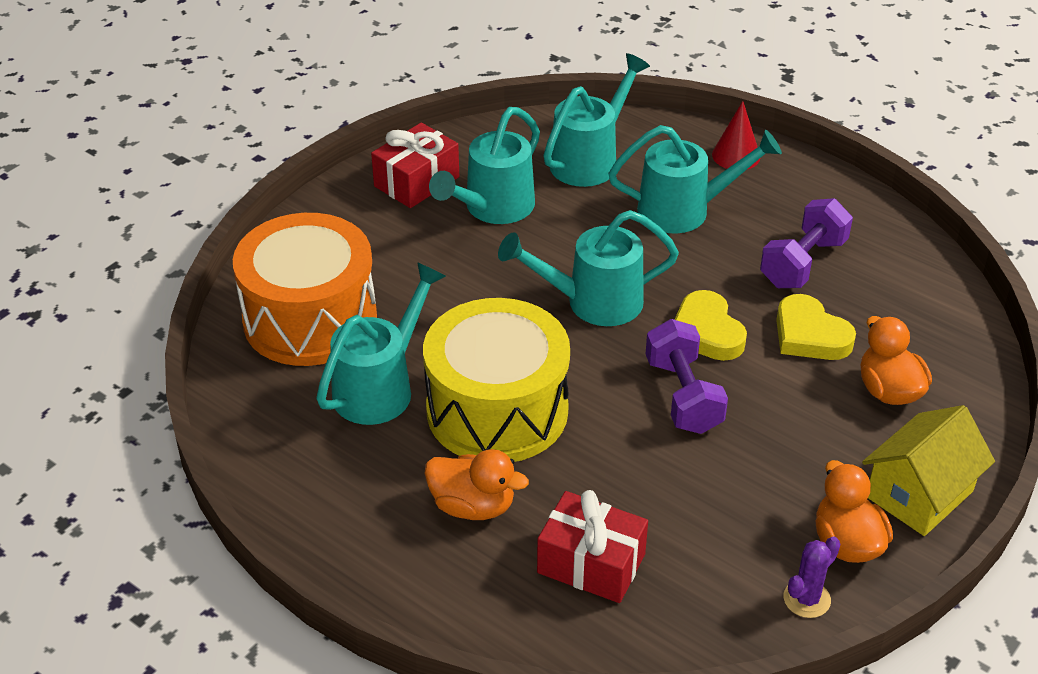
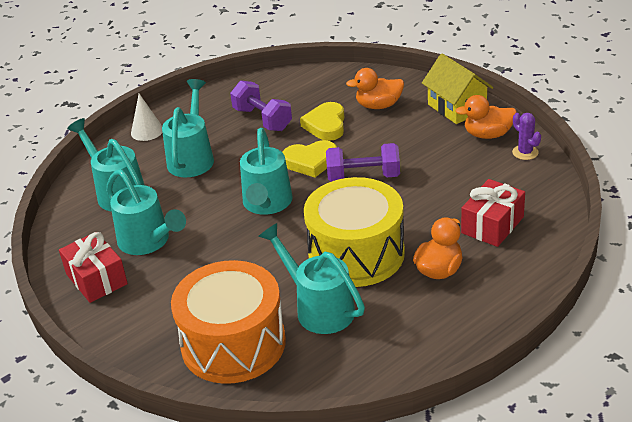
camera: 75 degrees left, 5 degrees down
(736, 155) = (147, 131): red cone -> white cone
(810, 335) = (326, 125): yellow heart -> yellow heart turned 120 degrees clockwise

